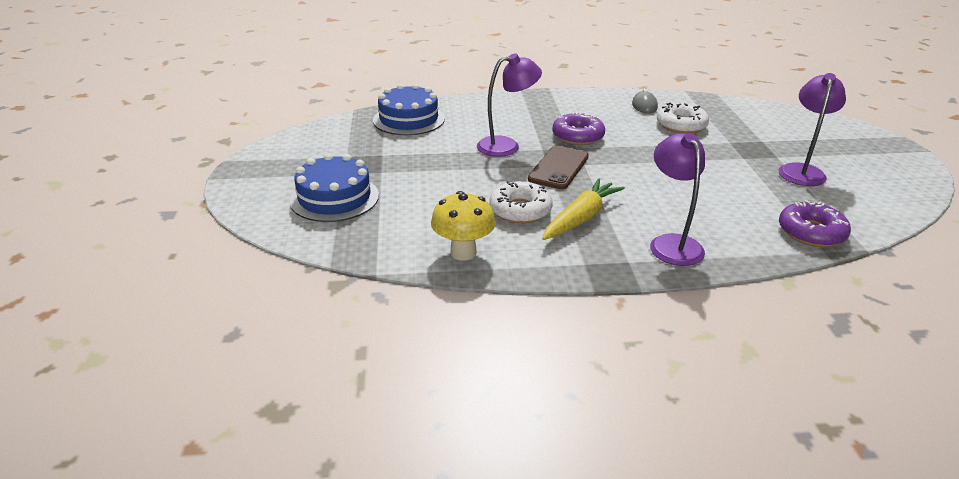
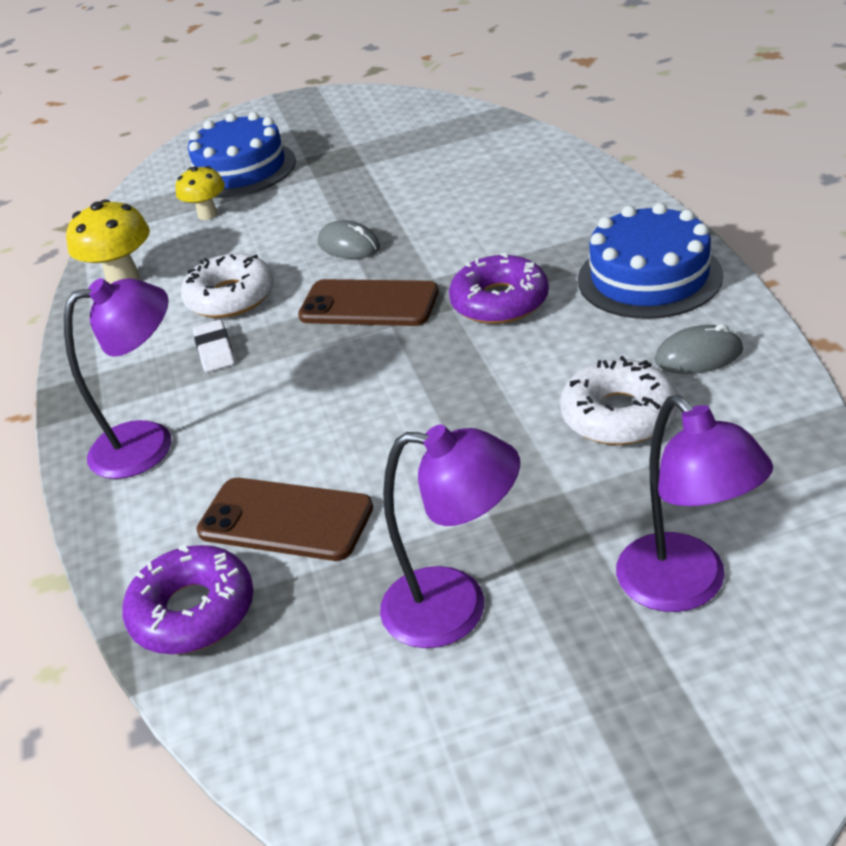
camera: 85 degrees right, 5 degrees up
(394, 214) = (207, 214): none -> yellow mushroom
(408, 119) = (488, 150): blue cake -> blue cake (649, 277)
(486, 168) = (349, 245): none -> grey mouse
(506, 146) = (431, 245): purple lamp -> purple lamp (685, 587)
(581, 218) = (215, 350): yellow carrot -> white eraser
(744, 204) = (285, 520): none -> brown phone

